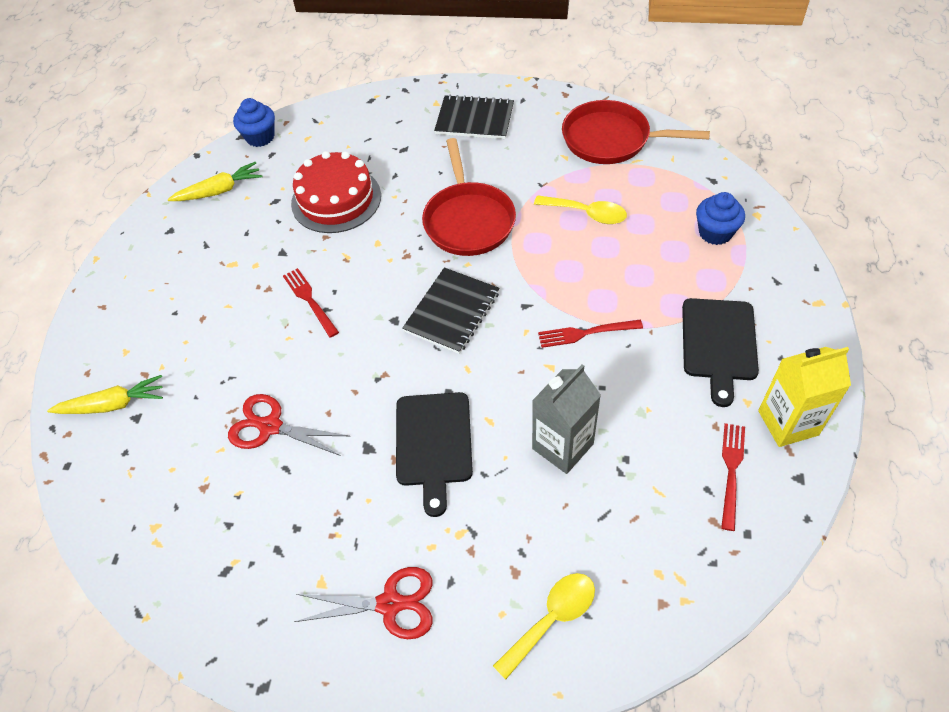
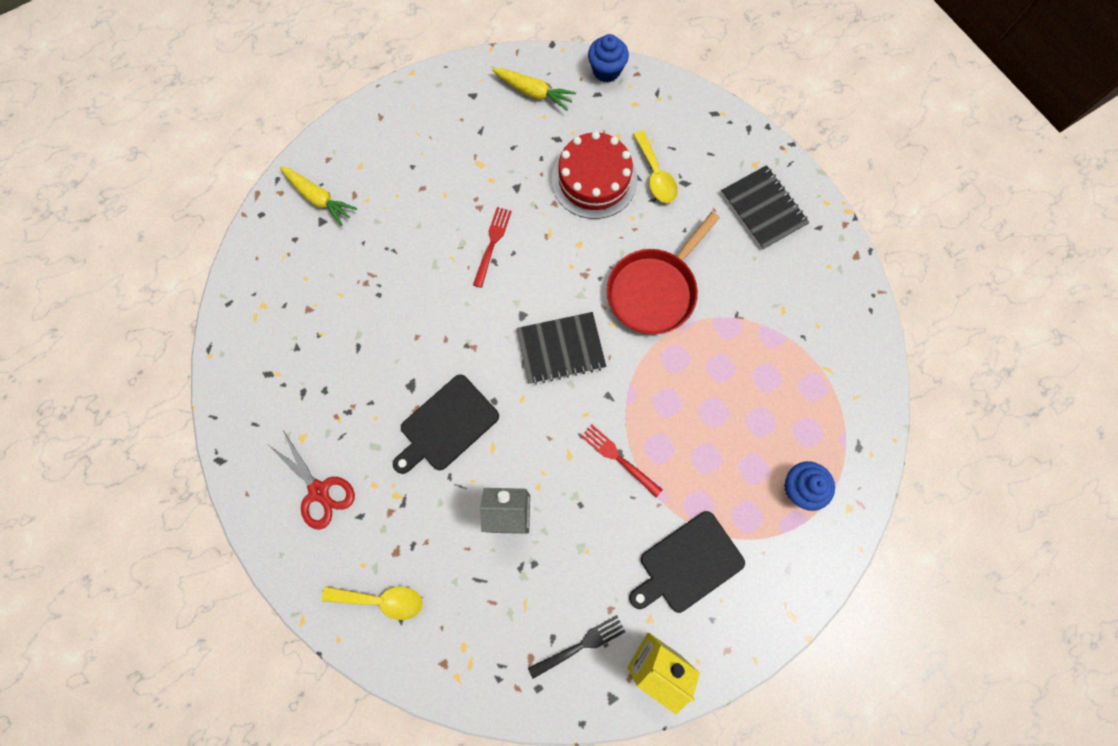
camera: 45 degrees right, 20 degrees up
(270, 426) = (378, 309): red scissors -> none
(587, 213) = (736, 373): yellow spoon -> yellow spoon (655, 175)
(611, 139) = (835, 332): red pan -> none
(731, 471) = (580, 645): red fork -> black fork

